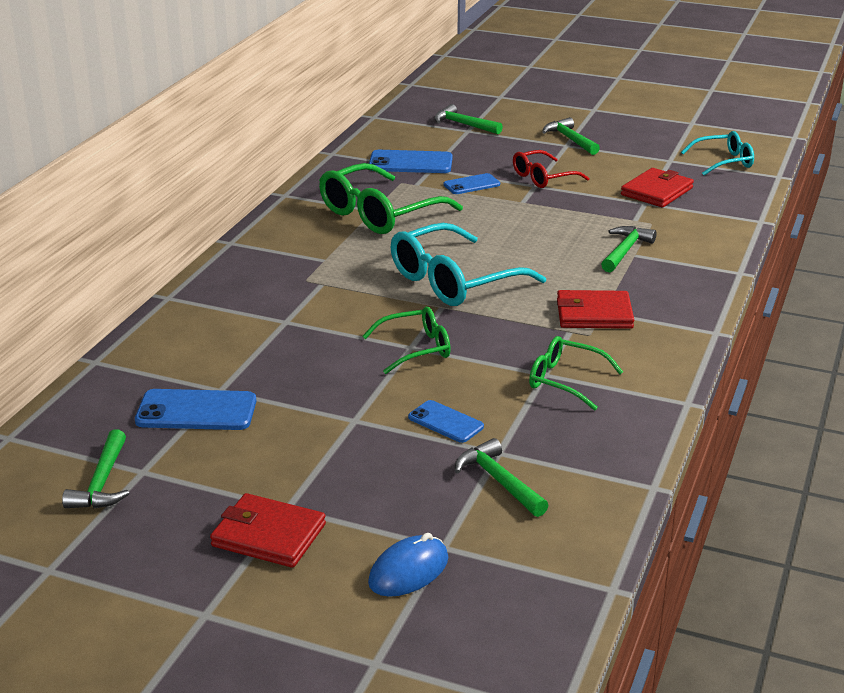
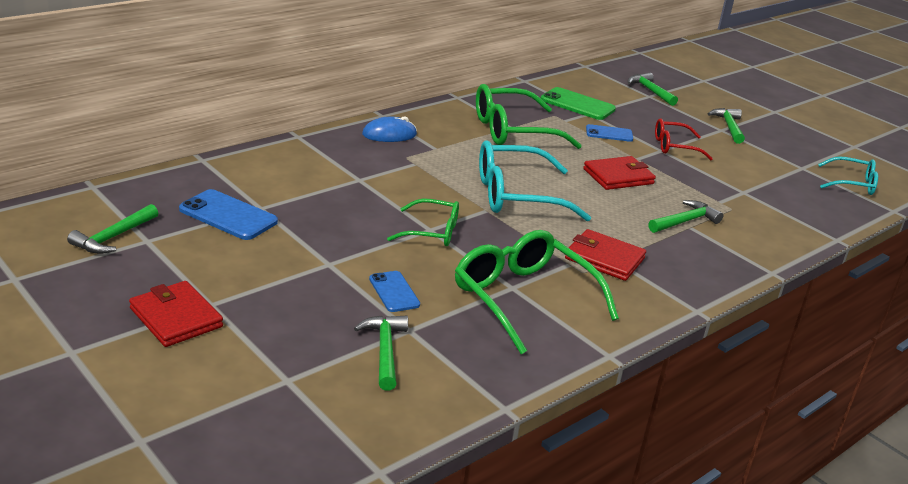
camera: 25 degrees right, 0 degrees up
(408, 571) = (241, 386): blue mouse -> blue mouse (389, 134)
(410, 163) = (577, 104): blue phone -> green phone
(565, 381) = (523, 299): green glasses -> green glasses, size x1.73
(656, 191) = (763, 187): red wallet -> red wallet (618, 176)

